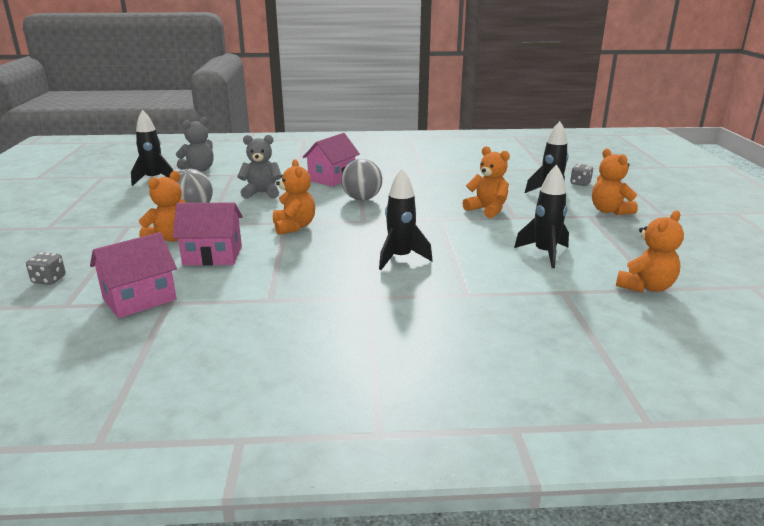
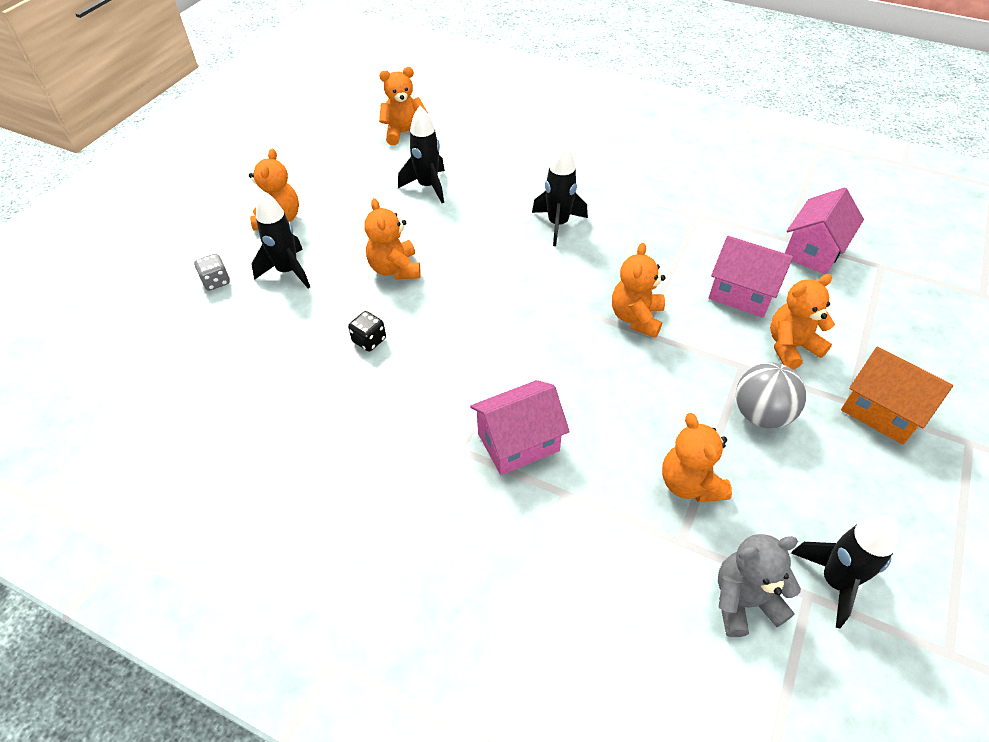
camera: 150 degrees left, 25 degrees up
(49, 280) = (914, 311): grey dice -> none
(106, 227) = (881, 410): none -> orange house
(139, 299) = (813, 251): pink house -> pink house turned 45 degrees counterclockwise
(232, 186) = (689, 483): none -> orange teddy bear
(262, 193) = (648, 432): grey teddy bear -> none
(362, 199) = (517, 354): grey ball -> none
(454, 186) = (369, 340): none -> black dice

